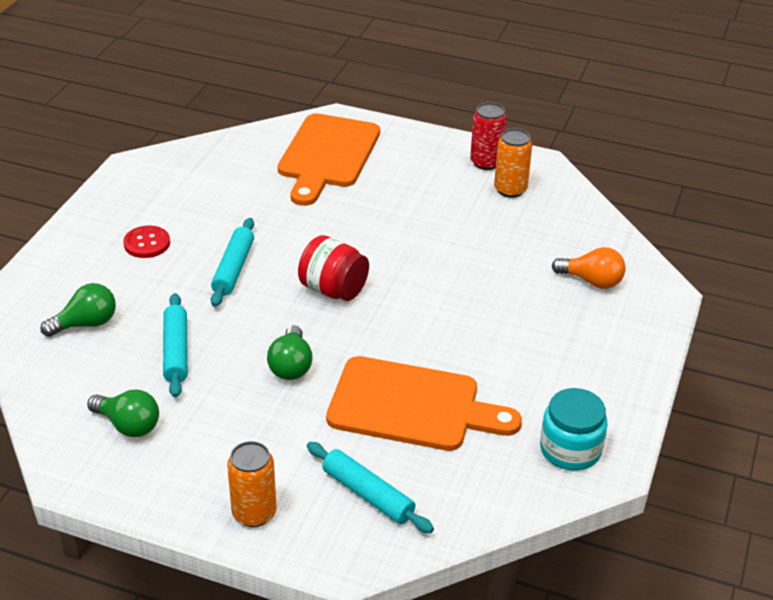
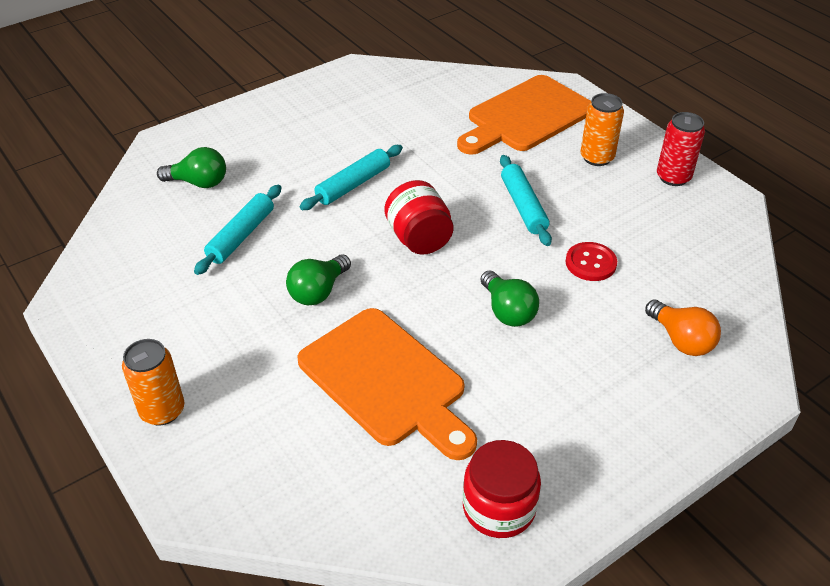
camera: 35 degrees right, 5 degrees up
(128, 425) = (146, 281): green light bulb -> green light bulb (507, 311)
(147, 243) = (306, 135): red button -> red button (590, 263)
(368, 494) = (269, 446): turquoise rolling pin -> turquoise rolling pin (523, 206)
(510, 190) = (675, 212): orange can -> orange can (597, 157)
(570, 449) = (499, 507): turquoise jar -> red jar

